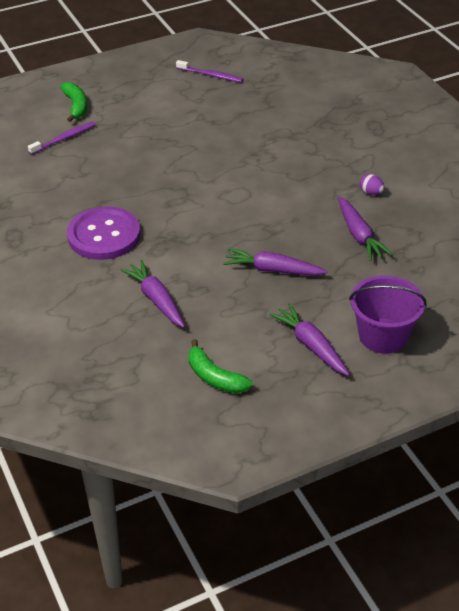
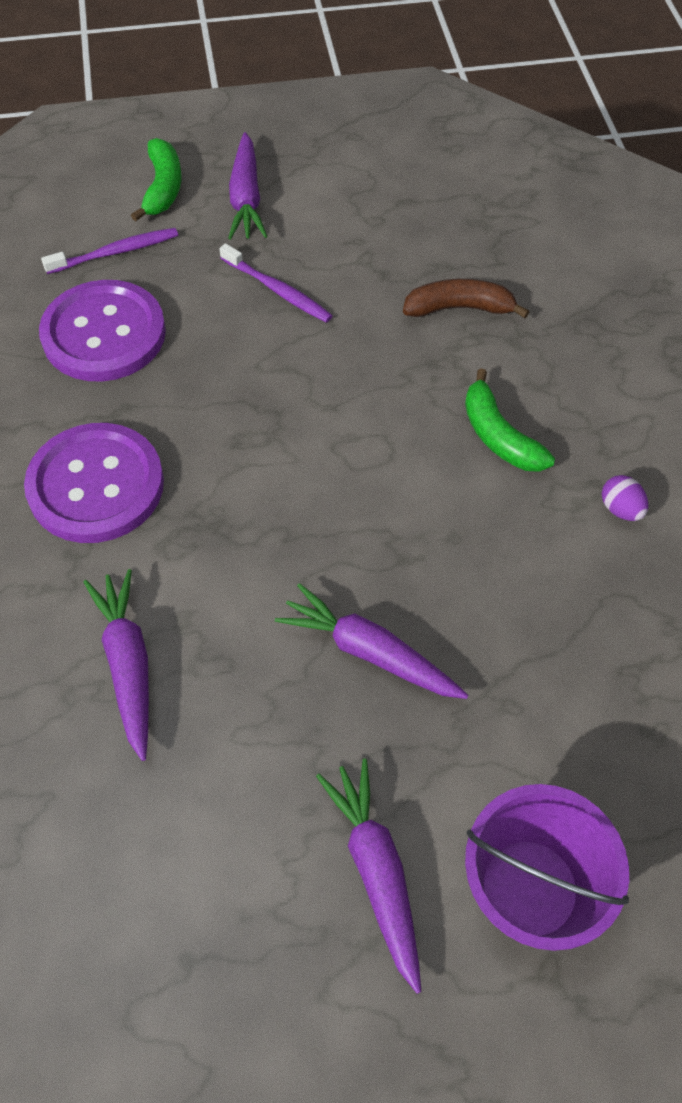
camera: 15 degrees right, 15 degrees up
(76, 174) = (104, 334): none -> purple button
(211, 75) = (417, 172): purple toothbrush -> purple toothbrush (278, 291)
(214, 377) = (161, 898): green banana -> green banana (498, 436)
(258, 129) = (459, 308): none -> brown banana
(359, 235) = (563, 609): purple carrot -> purple carrot (246, 198)

